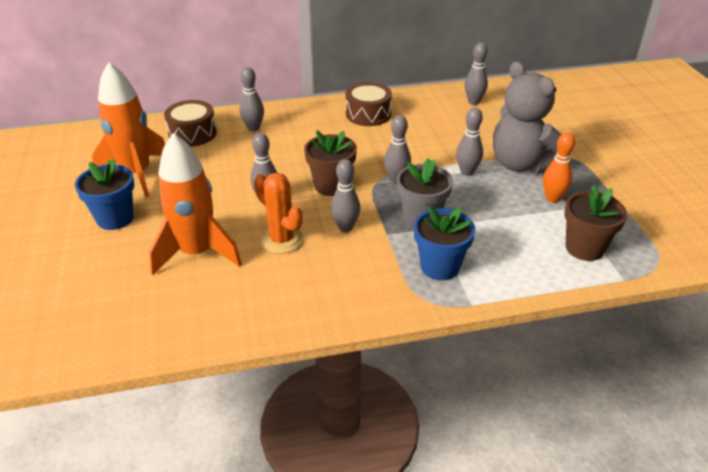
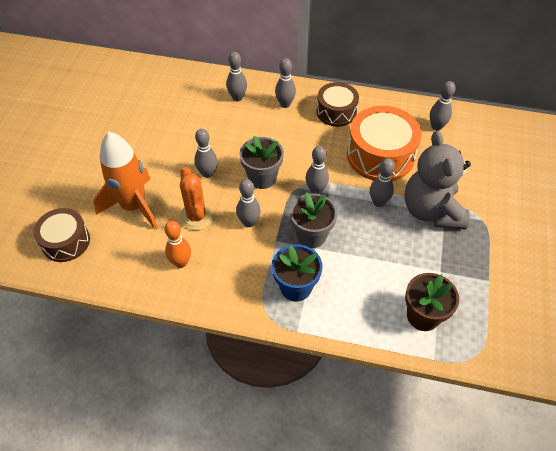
camera: 25 degrees right, 15 degrees up
(115, 218) = (97, 154): blue flower pot -> none
(137, 174) = (131, 116): orange rocket -> none
(192, 133) = (190, 88): brown drum -> brown drum (66, 241)
(310, 121) = (285, 104): none -> grey bowling pin
(331, 186) = (262, 178): brown flower pot -> grey flower pot
(439, 136) = (380, 155): none -> orange drum
(552, 198) = (432, 256): orange bowling pin -> orange bowling pin (181, 262)

